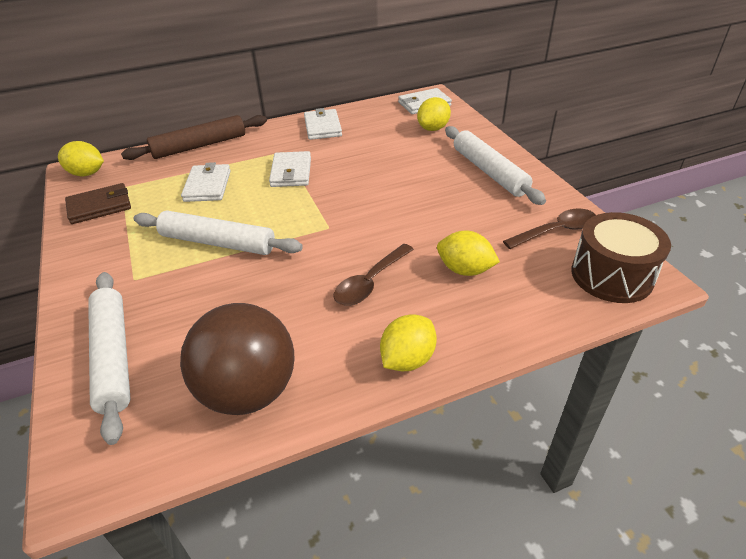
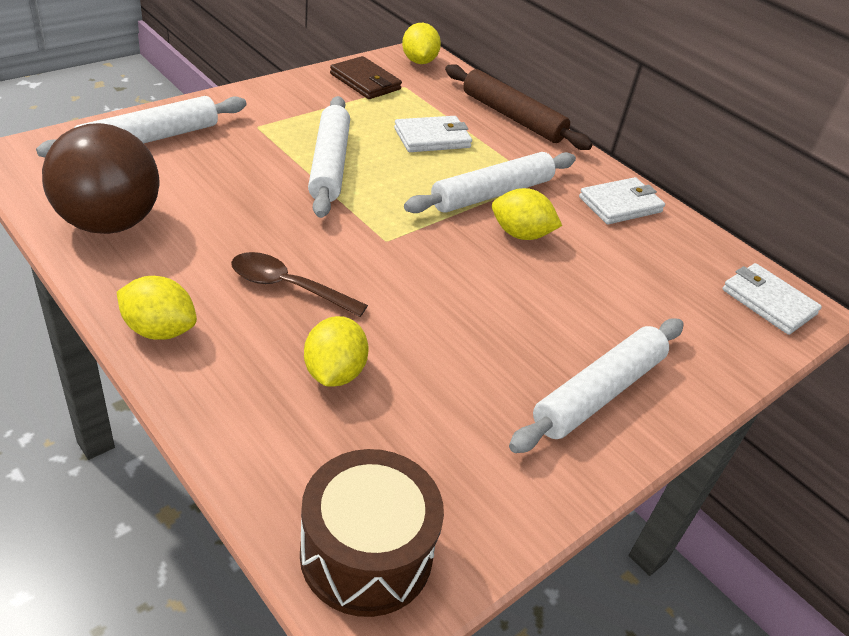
camera: 65 degrees right, 0 degrees up
(291, 172) = (491, 193): white wallet -> white rolling pin
(433, 128) = (693, 318): yellow lemon -> yellow lemon (520, 234)
(556, 231) = (463, 481): brown spoon -> none

